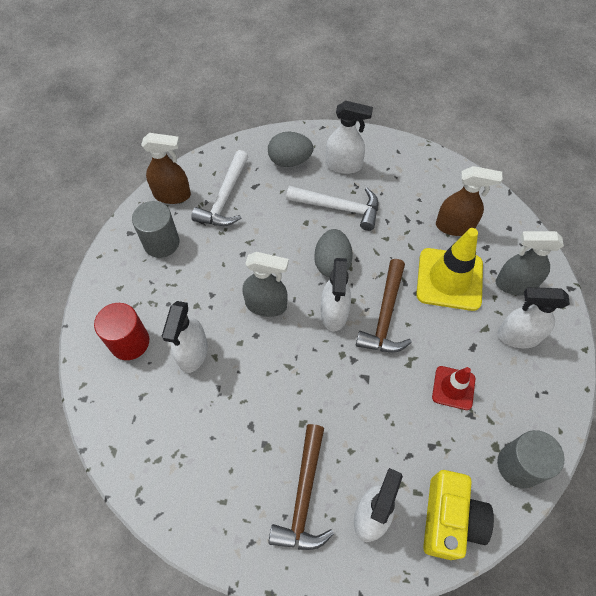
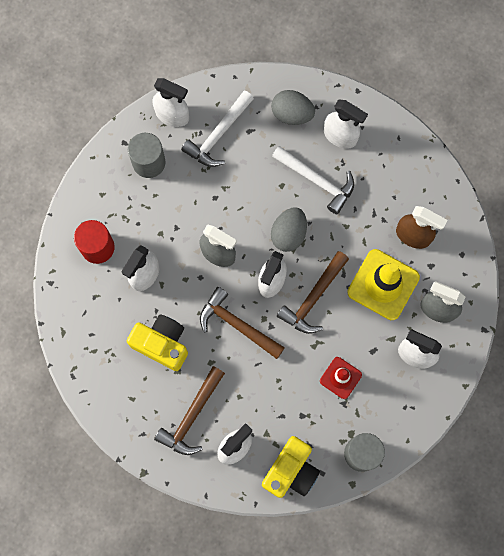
camera: 20 degrees right, 15 degrees up
(172, 195) = (172, 115): brown spray bottle -> white spray bottle
(237, 422) = (162, 344): none -> yellow camera
(315, 371) = (237, 324): none -> brown hammer

